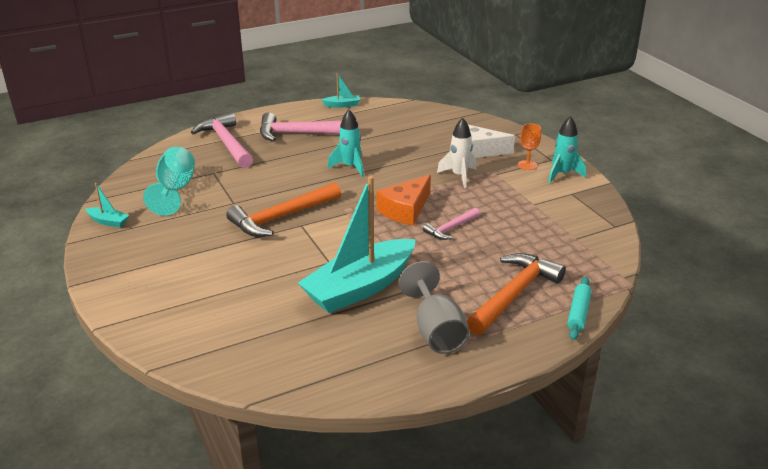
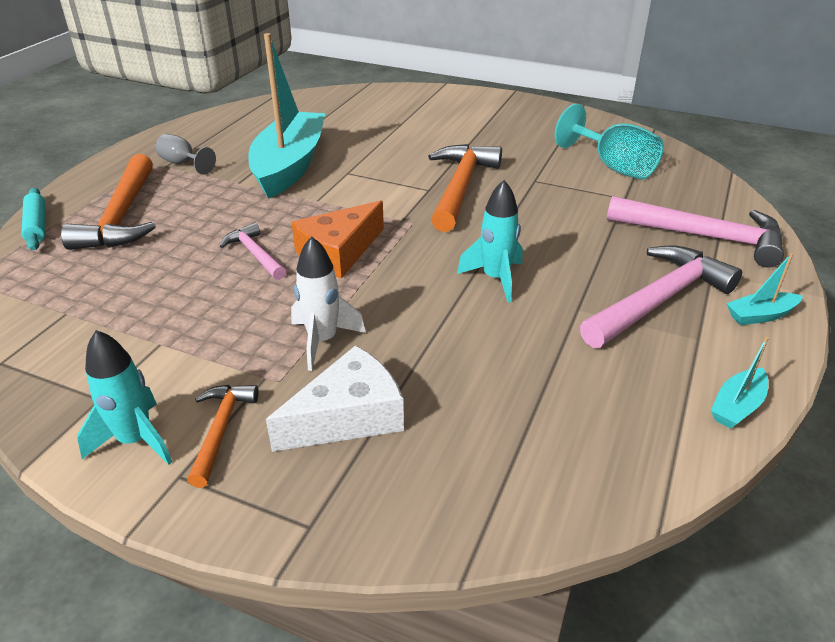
camera: 140 degrees right, 5 degrees up
(108, 221) = (596, 125): turquoise boat -> turquoise boat (760, 315)
(405, 210) = (338, 253): orange cheese -> orange cheese turned 135 degrees counterclockwise
(436, 331) = (183, 164): grey goblet -> grey goblet, size x0.58
(451, 228) = (255, 254): pink hammer -> pink hammer turned 45 degrees counterclockwise
(527, 165) = (221, 430): orange goblet -> orange hammer

